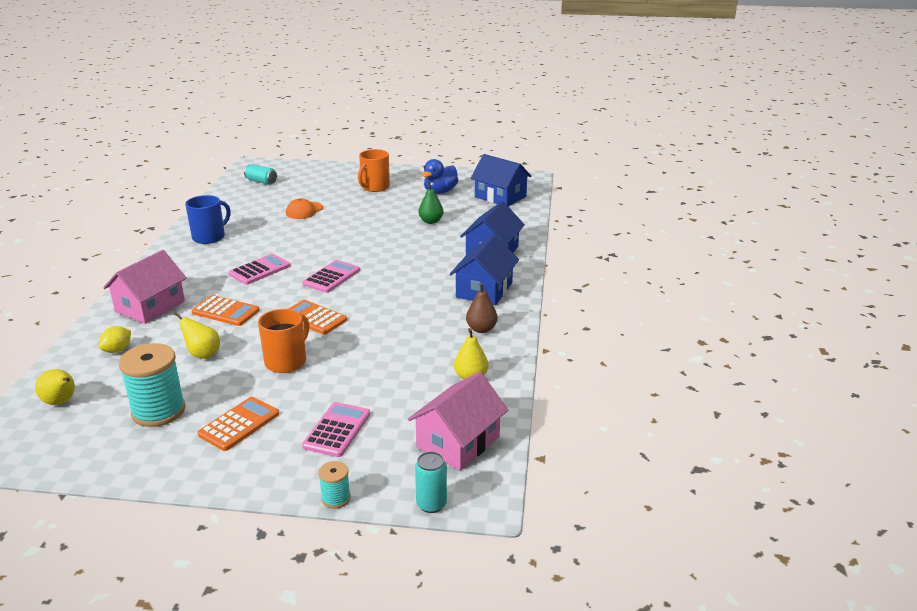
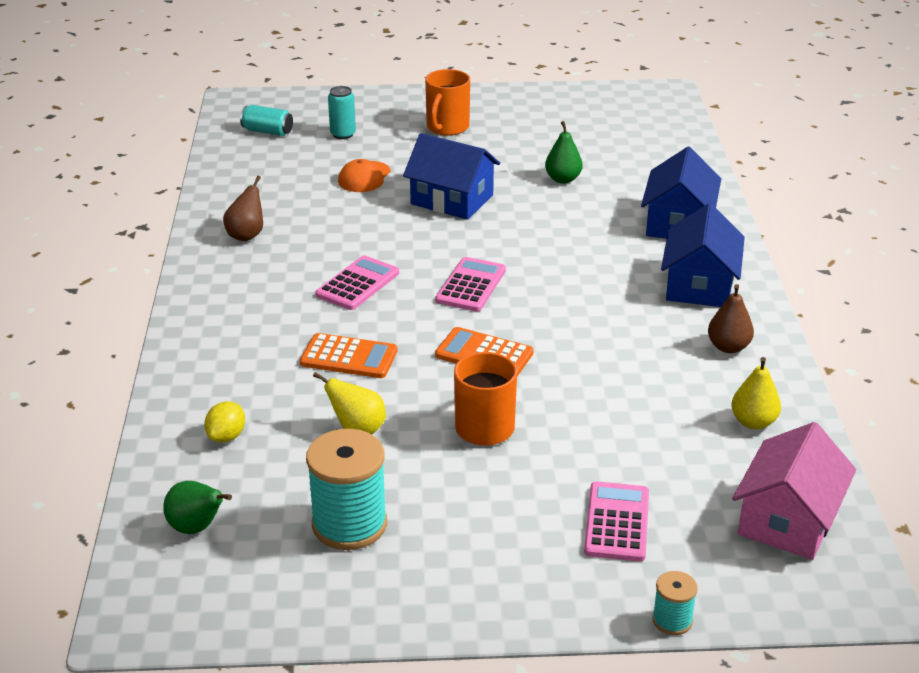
camera: 10 degrees left, 5 degrees up
(61, 402) = (197, 528): yellow pear -> green pear
(150, 306) = (230, 360): pink house -> none
(209, 237) = (247, 235): blue mug -> brown pear
(239, 424) = (476, 530): orange calculator -> none
(431, 504) = (801, 612): turquoise can -> turquoise can (343, 134)
(440, 192) = (549, 128): blue duck -> none
(500, 197) = (641, 129): blue house -> blue house (452, 199)

